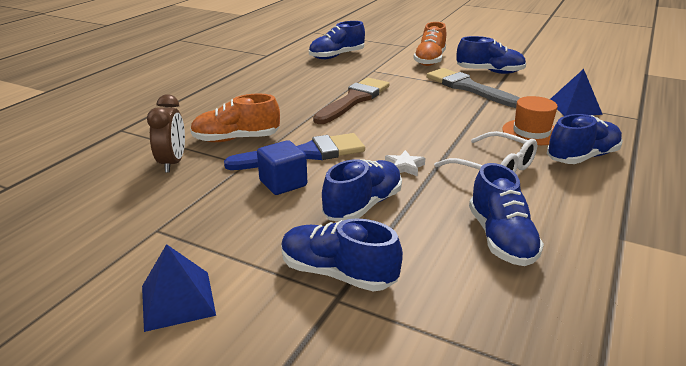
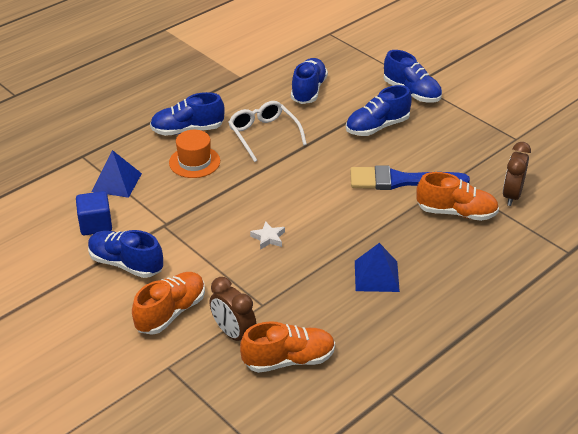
camera: 160 degrees left, 10 degrees up
(177, 300) = (498, 97): blue pyramid -> blue pyramid (376, 276)
(283, 183) = (426, 156): blue cube -> blue cube (95, 225)
(336, 56) = (288, 360): blue shoe -> orange shoe
(354, 100) = (321, 246): brown brush -> none
(380, 59) = (233, 334): none -> brown clock
(404, 167) = (328, 151): white star -> white star (268, 238)
(468, 88) = (183, 238): grey brush -> none

